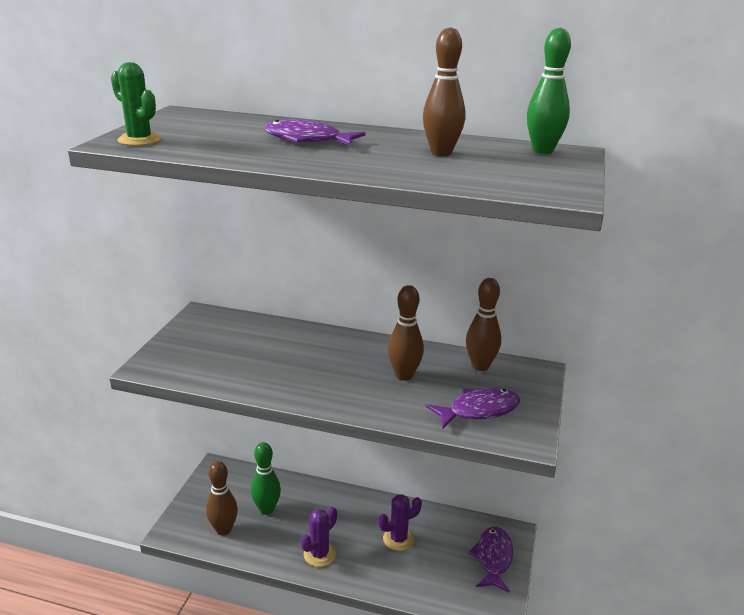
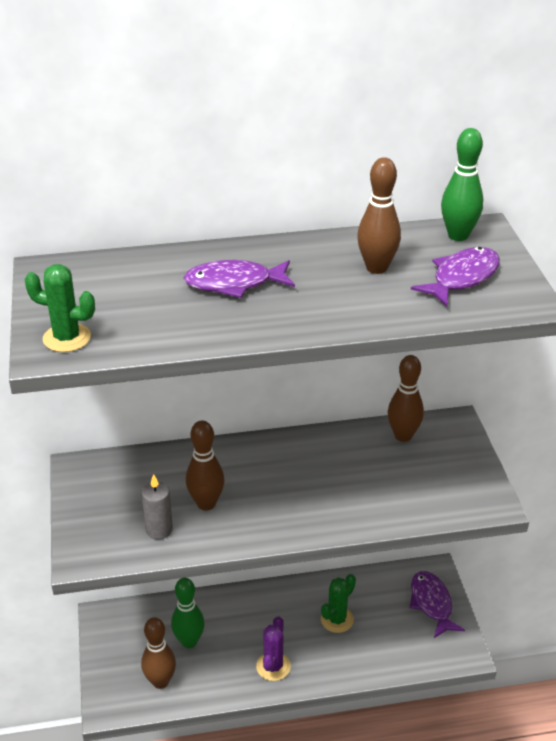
camera: 25 degrees left, 10 degrees up
(220, 368) = (159, 530): none -> grey candle
(398, 539) = (337, 619): purple cactus -> green cactus
(404, 375) = (343, 472): brown bowling pin -> brown bowling pin (206, 503)
(478, 410) = (434, 488): purple fish -> purple fish (461, 278)

